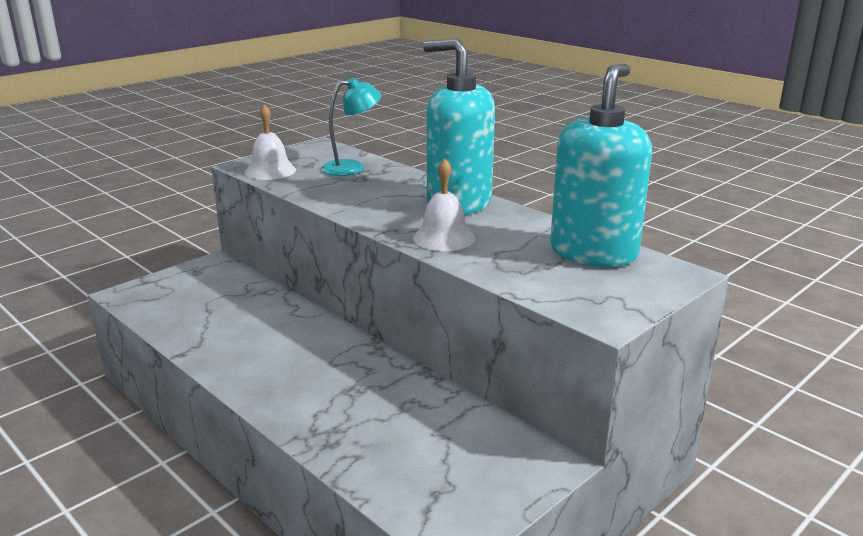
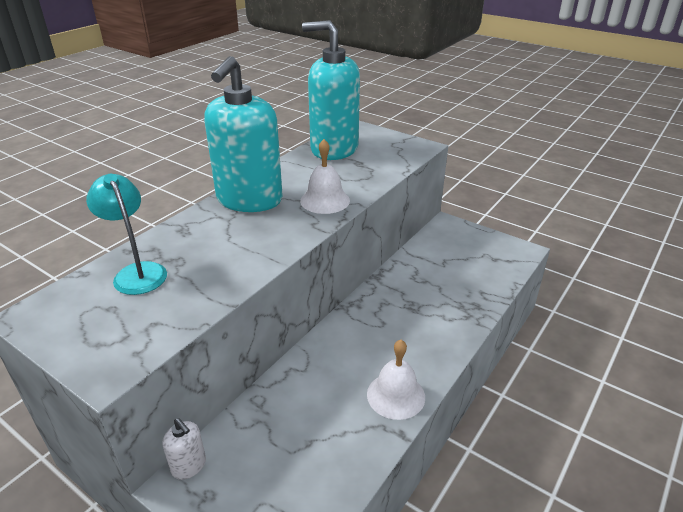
camera: 100 degrees left, 10 degrees up
(227, 265) = (189, 466): none -> white soap dispenser
(270, 171) = (138, 337): white bell -> white bell (396, 395)

